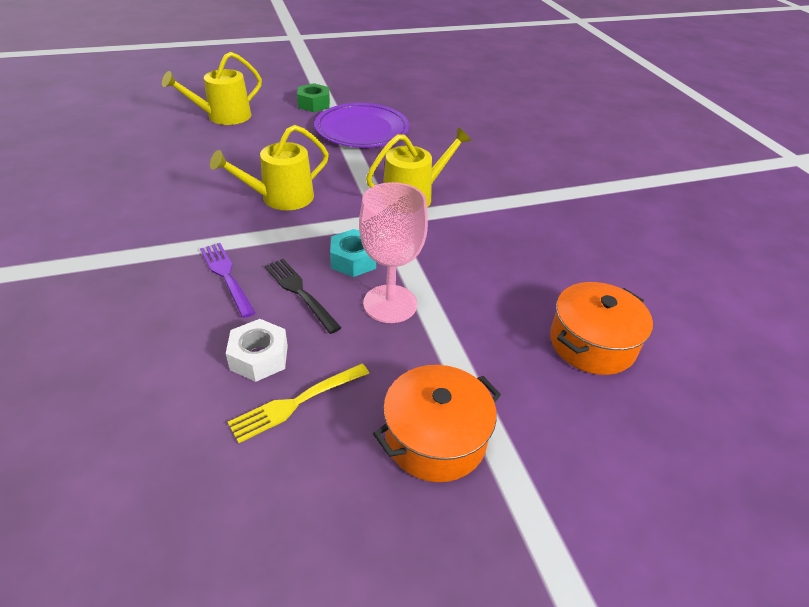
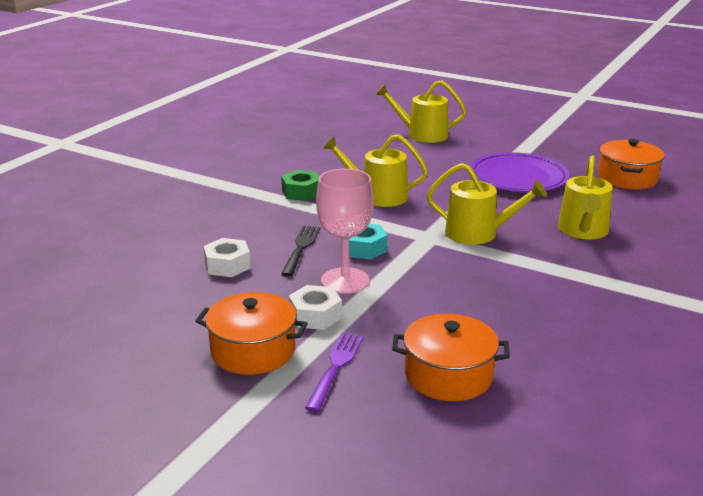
camera: 50 degrees right, 15 degrees down
(227, 276) = (274, 221): purple fork -> purple fork (335, 368)
(297, 402) = (212, 294): yellow fork -> none
(314, 104) = (509, 148): green nut -> green nut (301, 192)
(424, 358) = (315, 315): none -> white nut
(430, 101) = (627, 178): none -> orange pot
(472, 159) = (583, 231): none -> yellow watering can

